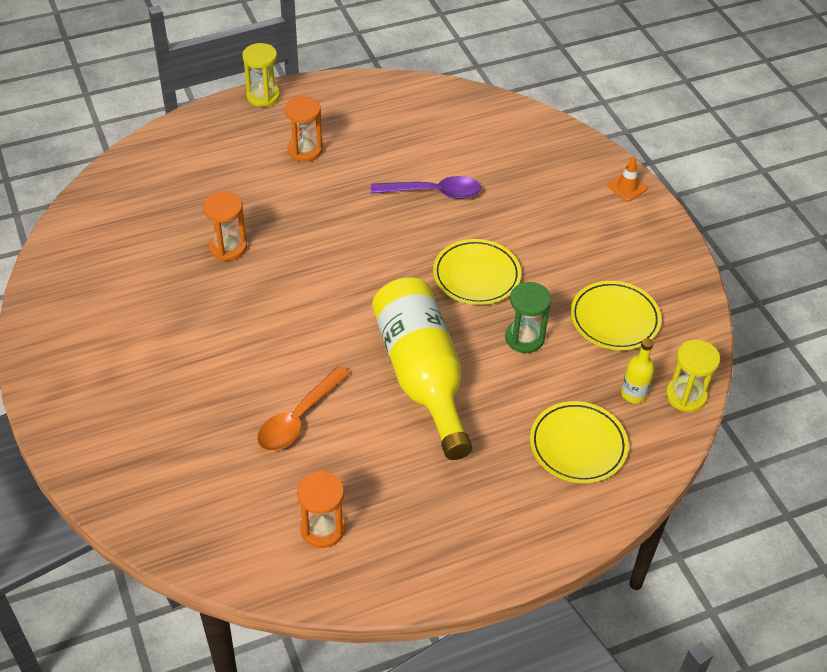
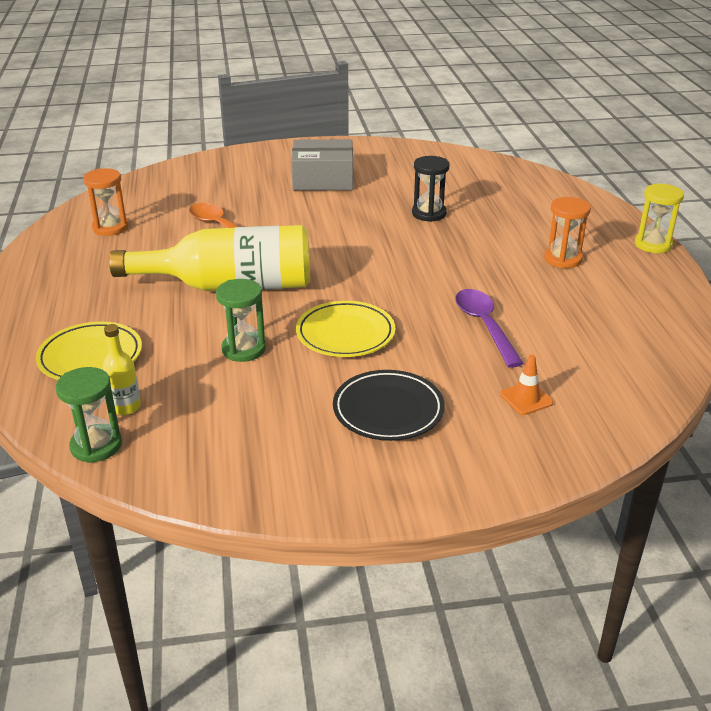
camera: 105 degrees right, 15 degrees down
(149, 351) = (323, 179): none -> grey box
(228, 247) = (429, 214): orange hourglass -> black hourglass
(434, 192) = (484, 326): purple spoon -> purple spoon turned 150 degrees clockwise
(568, 235) = (388, 410): none -> black plate
(614, 319) = (237, 417): yellow plate -> none
(627, 187) = (469, 484): orange traffic cone -> orange traffic cone (526, 399)
(685, 396) = (96, 446): yellow hourglass -> green hourglass

